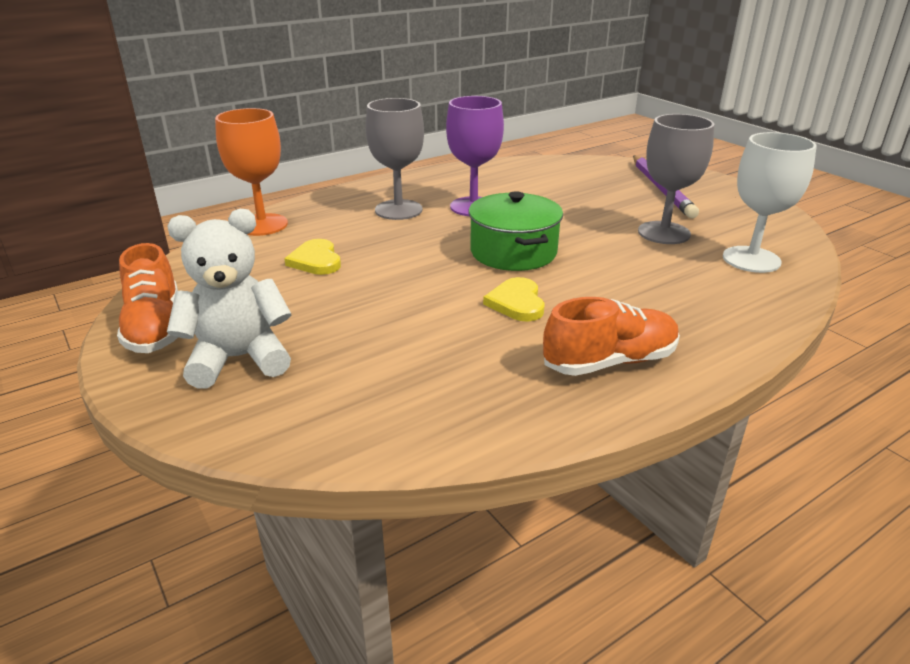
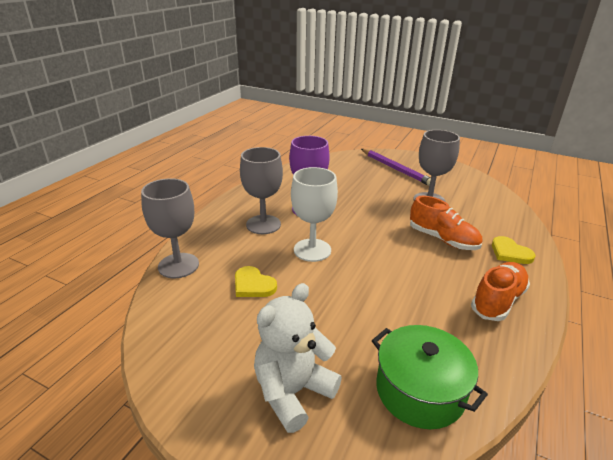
camera: 30 degrees left, 0 degrees up
(155, 327) = (197, 391): orange shoe -> orange shoe (443, 239)
(262, 225) = (178, 265): orange goblet -> grey goblet
(513, 252) = (368, 238): green pot -> green pot (420, 391)
(516, 303) = (410, 276): yellow heart -> yellow heart (510, 253)
(751, 259) = (485, 207): white goblet -> white goblet (312, 250)

